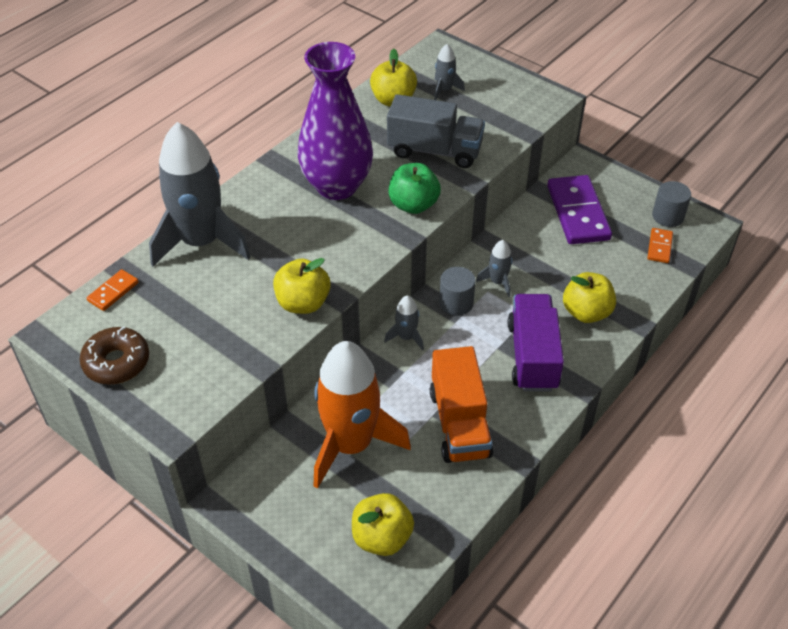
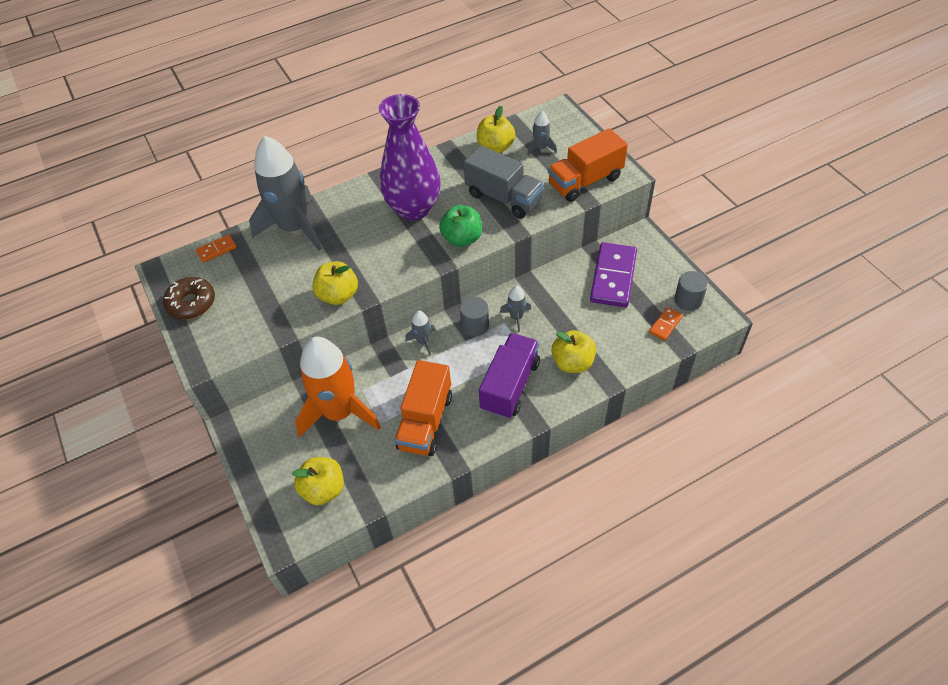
camera: 25 degrees right, 5 degrees up
(514, 113) = (585, 181): none -> orange truck

